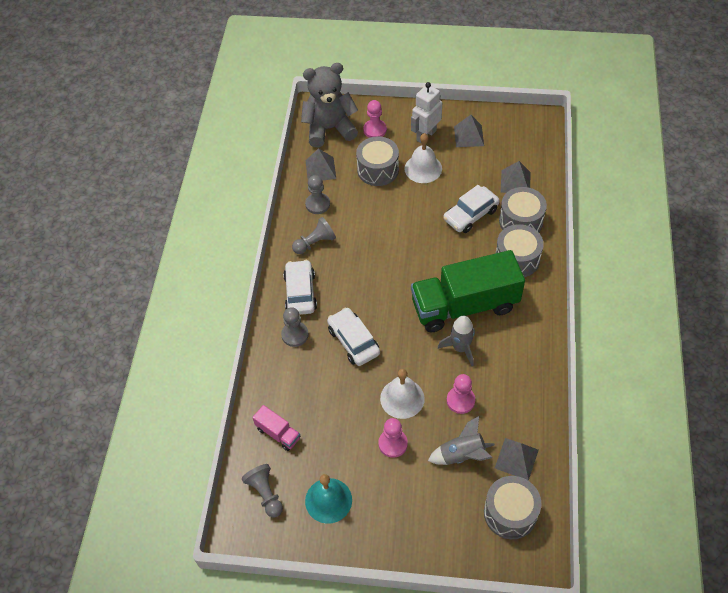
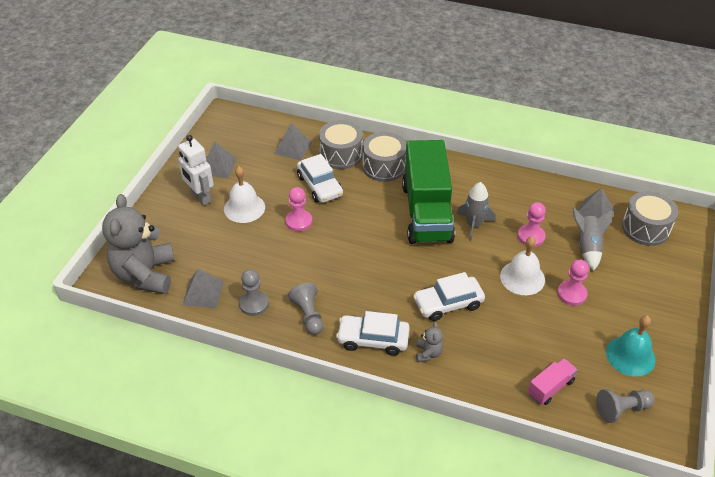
camera: 80 degrees left, 10 degrees down
(295, 335) = (428, 353): grey pawn -> grey teddy bear
(375, 130) = (169, 235): pink pawn -> pink pawn (299, 221)
(378, 169) = (228, 243): grey drum -> none

